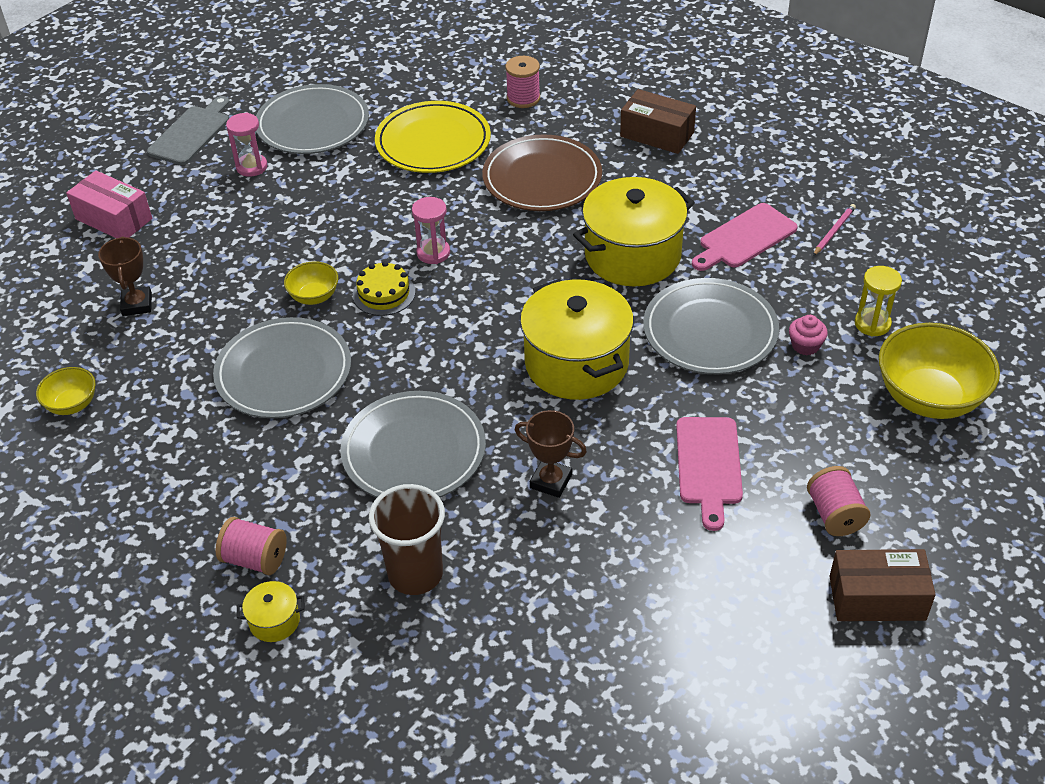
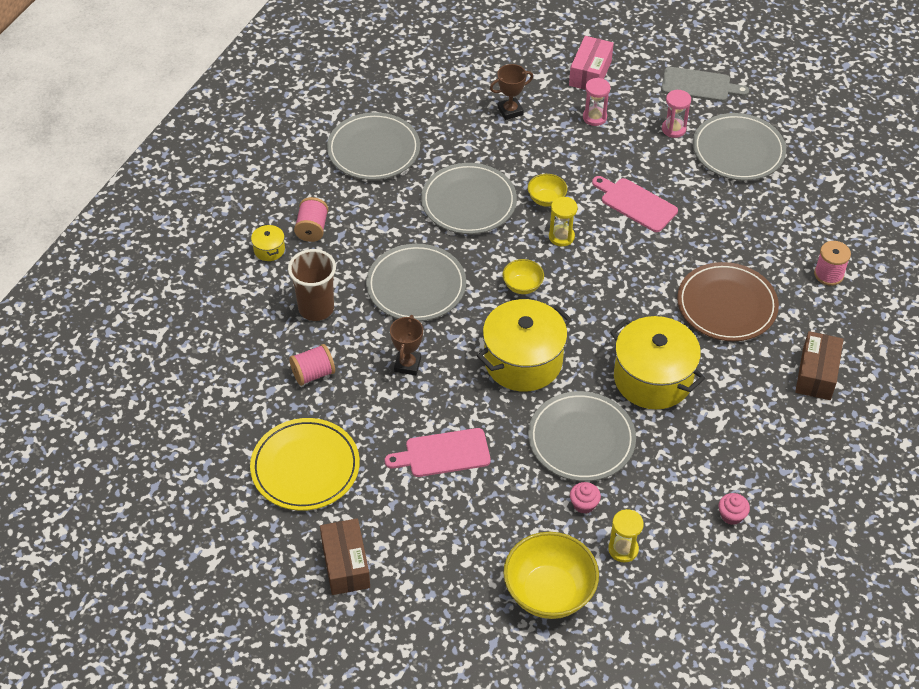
camera: 75 degrees right, 5 degrees up
(72, 404) = (413, 108): yellow bowl -> yellow bowl (522, 286)
(131, 462) = (373, 150): none -> grey plate
(384, 293) = (561, 237): yellow cake -> yellow hourglass
(433, 142) = (745, 228): yellow plate -> yellow plate (305, 467)
(433, 253) = (614, 255): pink hourglass -> pink hourglass (594, 117)
(744, 238) = (700, 451): pink cutting board -> pink cutting board (636, 203)
(834, 231) = (731, 515): pink pencil -> pink cupcake
(834, 515) = (414, 534): pink spool -> pink spool (313, 374)

